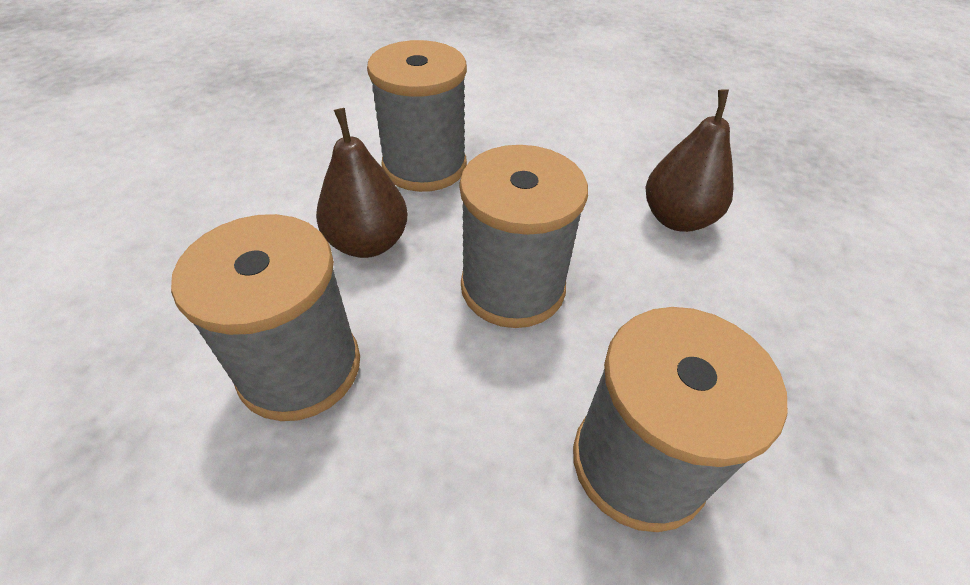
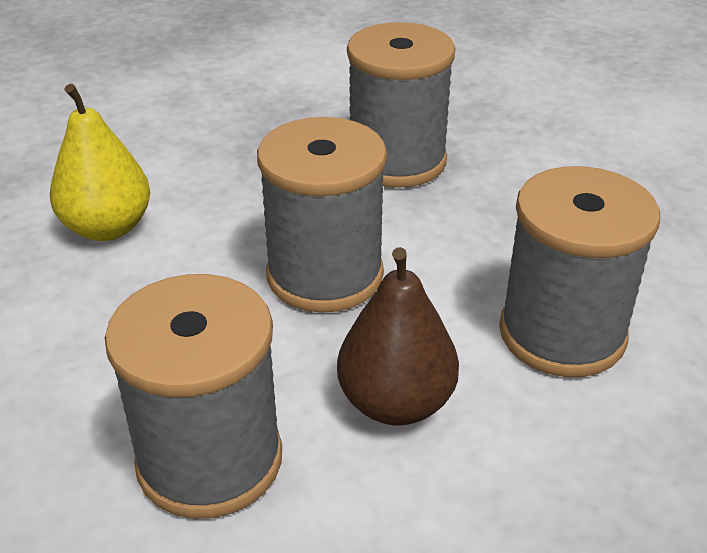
camera: 130 degrees left, 10 degrees down
(677, 219) = (107, 228): brown pear -> yellow pear

